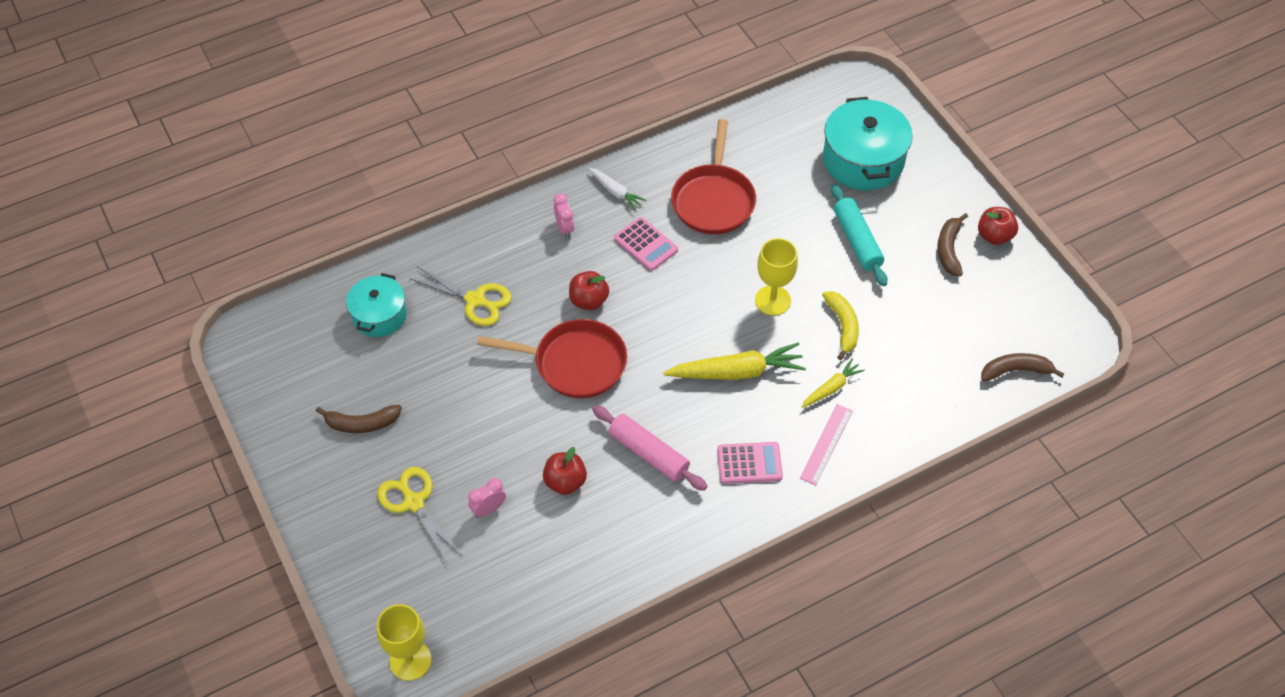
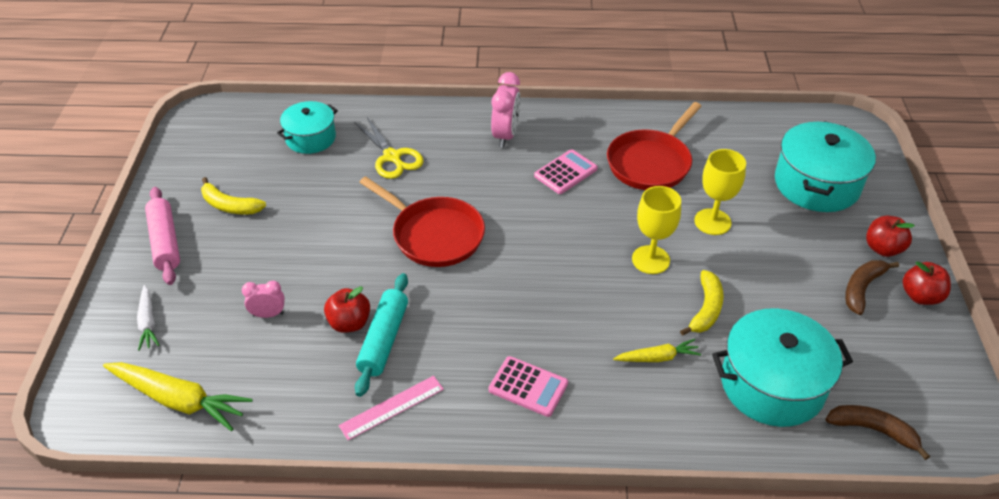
camera: 30 degrees right, 10 degrees down
(362, 423) = (230, 206): brown banana -> yellow banana
(410, 660) = (98, 405): yellow goblet -> yellow goblet (712, 222)
(413, 502) = (215, 280): yellow scissors -> none
(564, 228) = (505, 135): pink clock -> pink clock, size x1.66
(589, 301) = (484, 194): red apple -> red apple (883, 249)
(615, 192) = (569, 126): white carrot -> white carrot (148, 322)
(646, 244) = (565, 172): pink calculator -> pink calculator turned 120 degrees counterclockwise
(648, 453) = (440, 334): pink rolling pin -> pink rolling pin (165, 242)
(737, 372) = (573, 303): yellow carrot -> yellow carrot (179, 400)
(826, 444) = (617, 405): pink ruler -> pink ruler (392, 407)
(857, 241) = (768, 245): turquoise rolling pin -> turquoise rolling pin (384, 340)
(927, 369) = (772, 384): none -> turquoise pot

